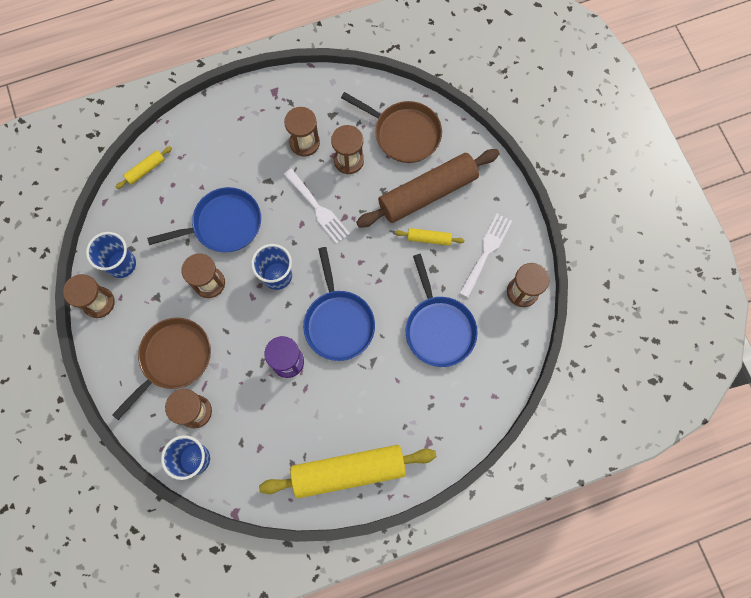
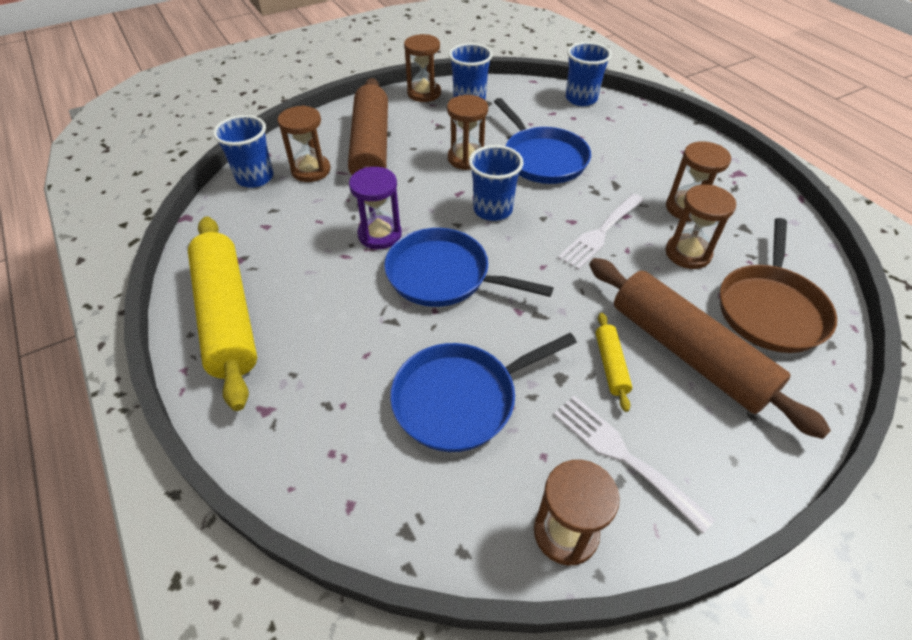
camera: 80 degrees right, 25 degrees down
(145, 170) = (581, 99): yellow rolling pin -> blue cup
(173, 358) = (371, 147): brown pan -> brown rolling pin
(338, 322) = (443, 275): blue pan -> blue pan turned 45 degrees clockwise
(486, 252) = (622, 455): white fork -> white fork turned 150 degrees counterclockwise

